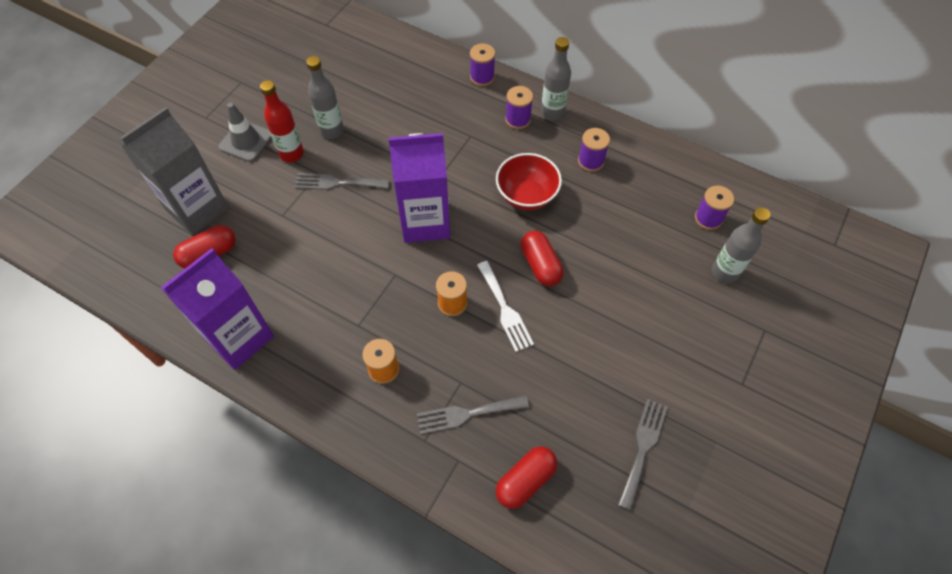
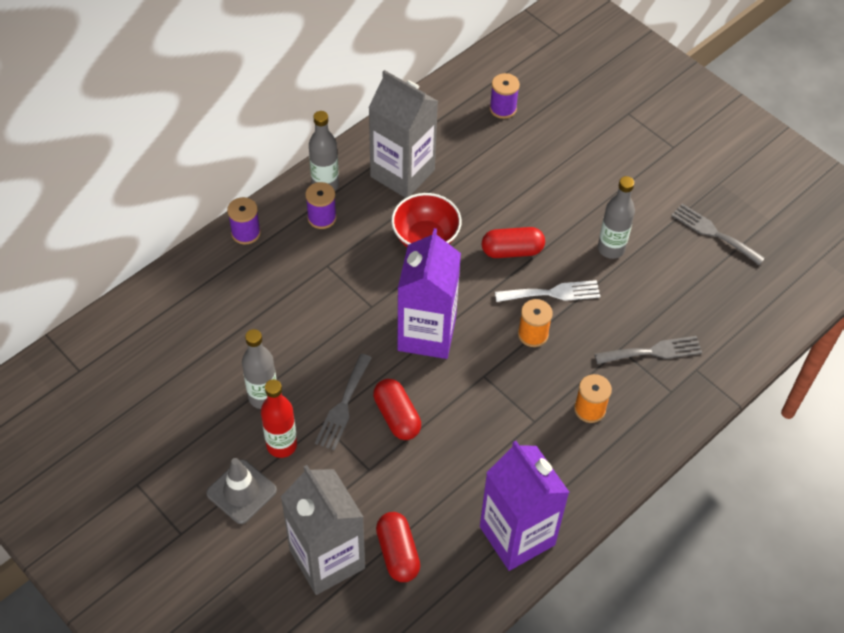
camera: 75 degrees left, 5 degrees down
(467, 414) = (653, 351): grey fork -> grey fork turned 105 degrees counterclockwise
(525, 481) = (725, 324): red capsule -> red capsule (397, 416)
(590, 161) = (402, 173): purple spool -> grey carton
(724, 272) = (563, 118): grey bottle -> grey bottle (611, 249)

